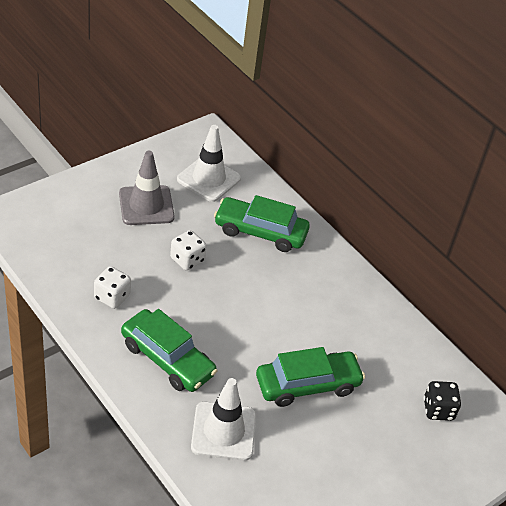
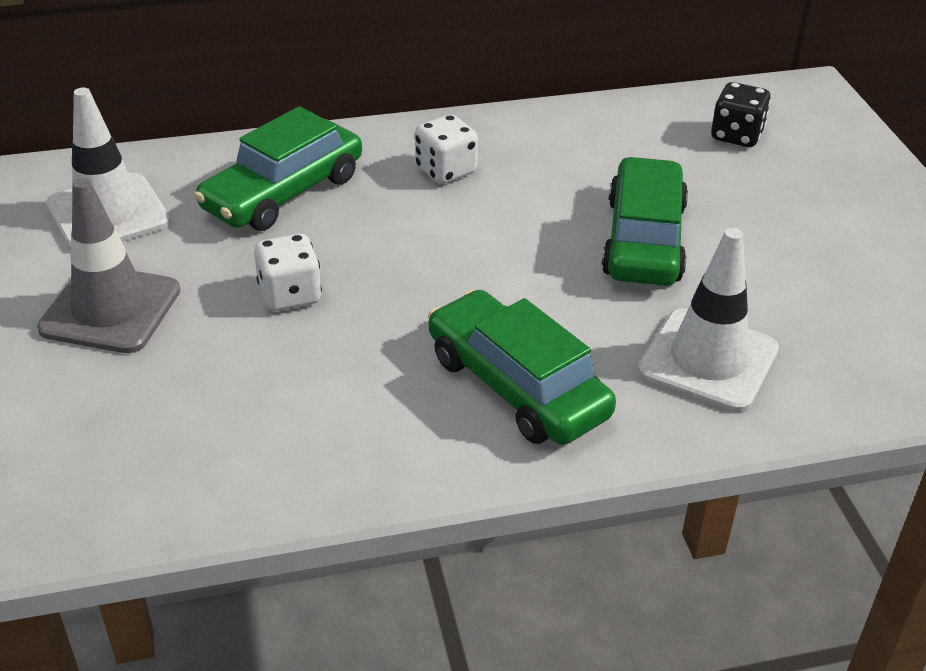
camera: 60 degrees left, 5 degrees down
(112, 297) = (320, 421): white dice -> white dice (446, 171)
(167, 359) = (517, 386): green car -> green car turned 105 degrees counterclockwise

